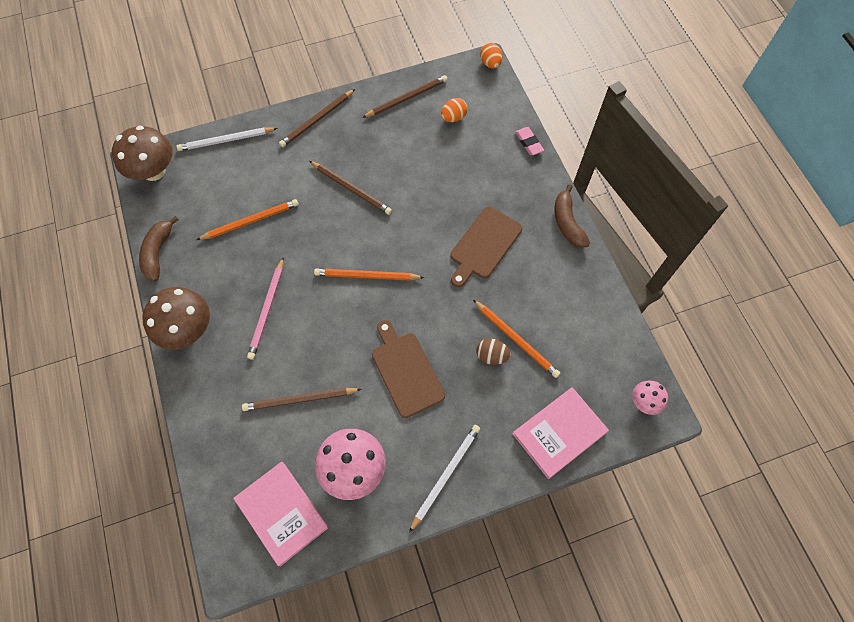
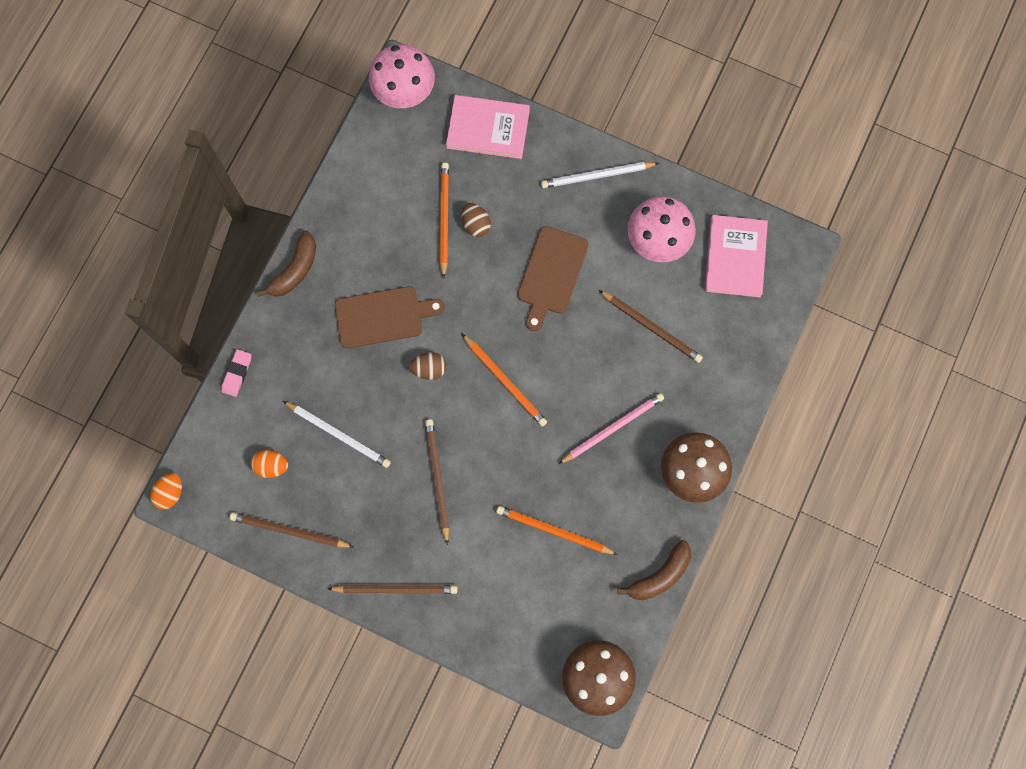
camera: 135 degrees left, 10 degrees up
(226, 141) = (501, 649): white pencil -> white pencil (339, 435)
(422, 241) = (429, 369): none -> brown egg
(644, 401) = (404, 91): pink mushroom -> pink mushroom, size x1.90

